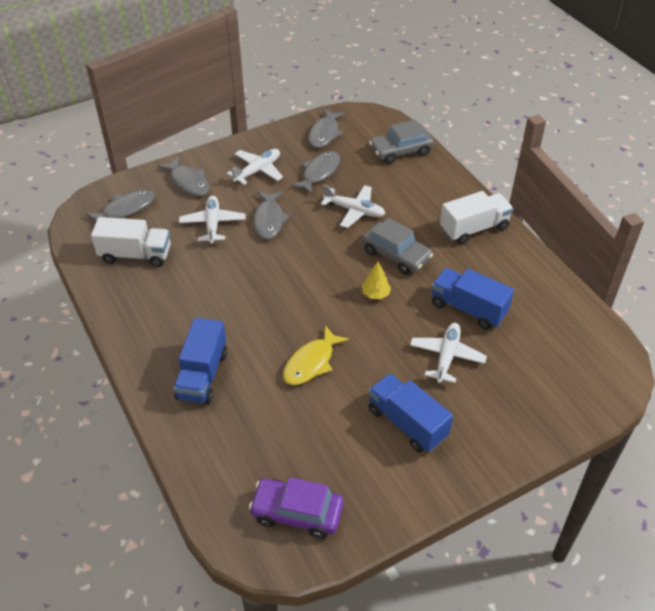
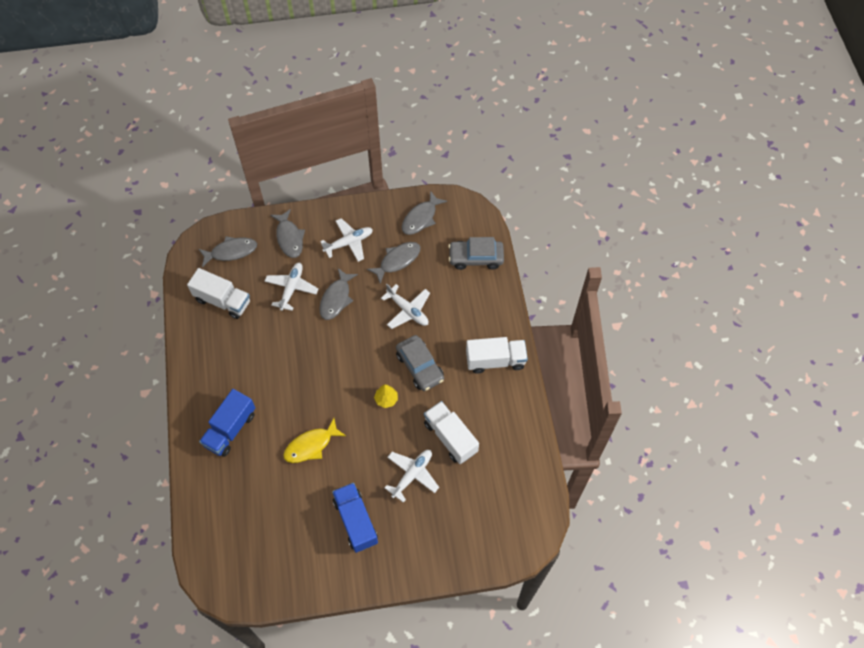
camera: 20 degrees right, 15 degrees up
(297, 513) = (249, 564): purple car -> none
(468, 309) = (450, 437): blue truck -> white truck

